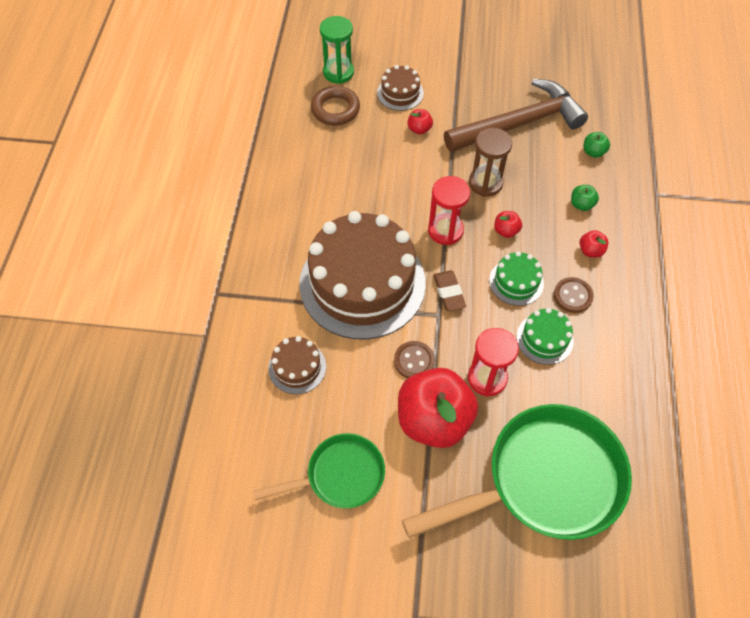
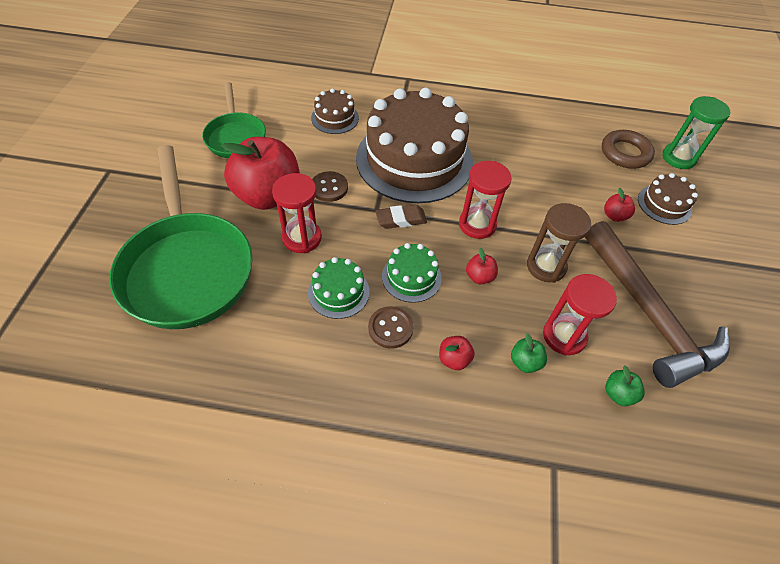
camera: 90 degrees right, 5 degrees down
(552, 178) = (564, 336): none -> red hourglass

